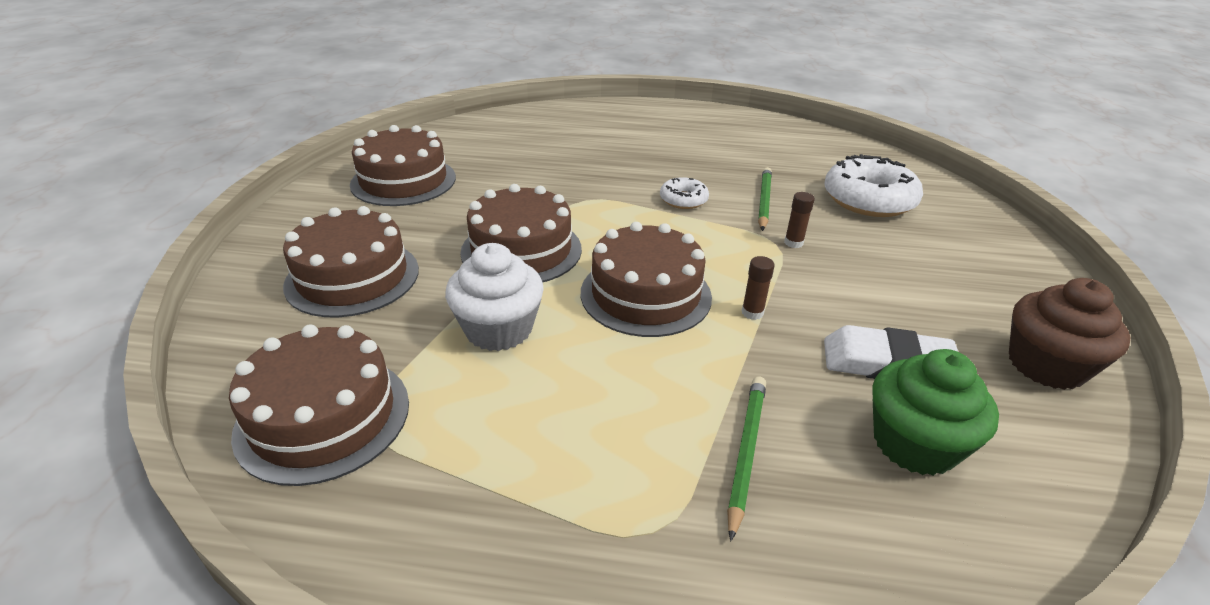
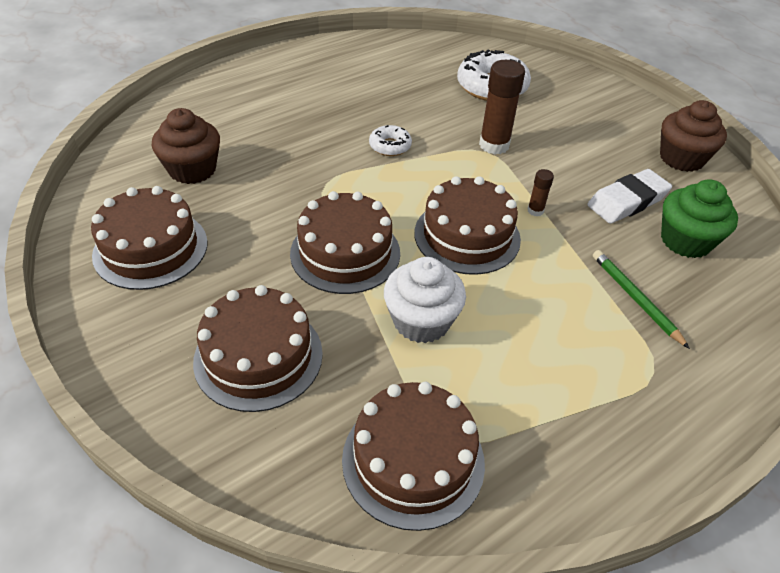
camera: 45 degrees left, 10 degrees up
(505, 150) = (192, 169): none -> brown cupcake
(764, 201) = (438, 120): green pencil -> none
(793, 243) = (494, 145): brown glue stick -> brown glue stick, size x2.05

